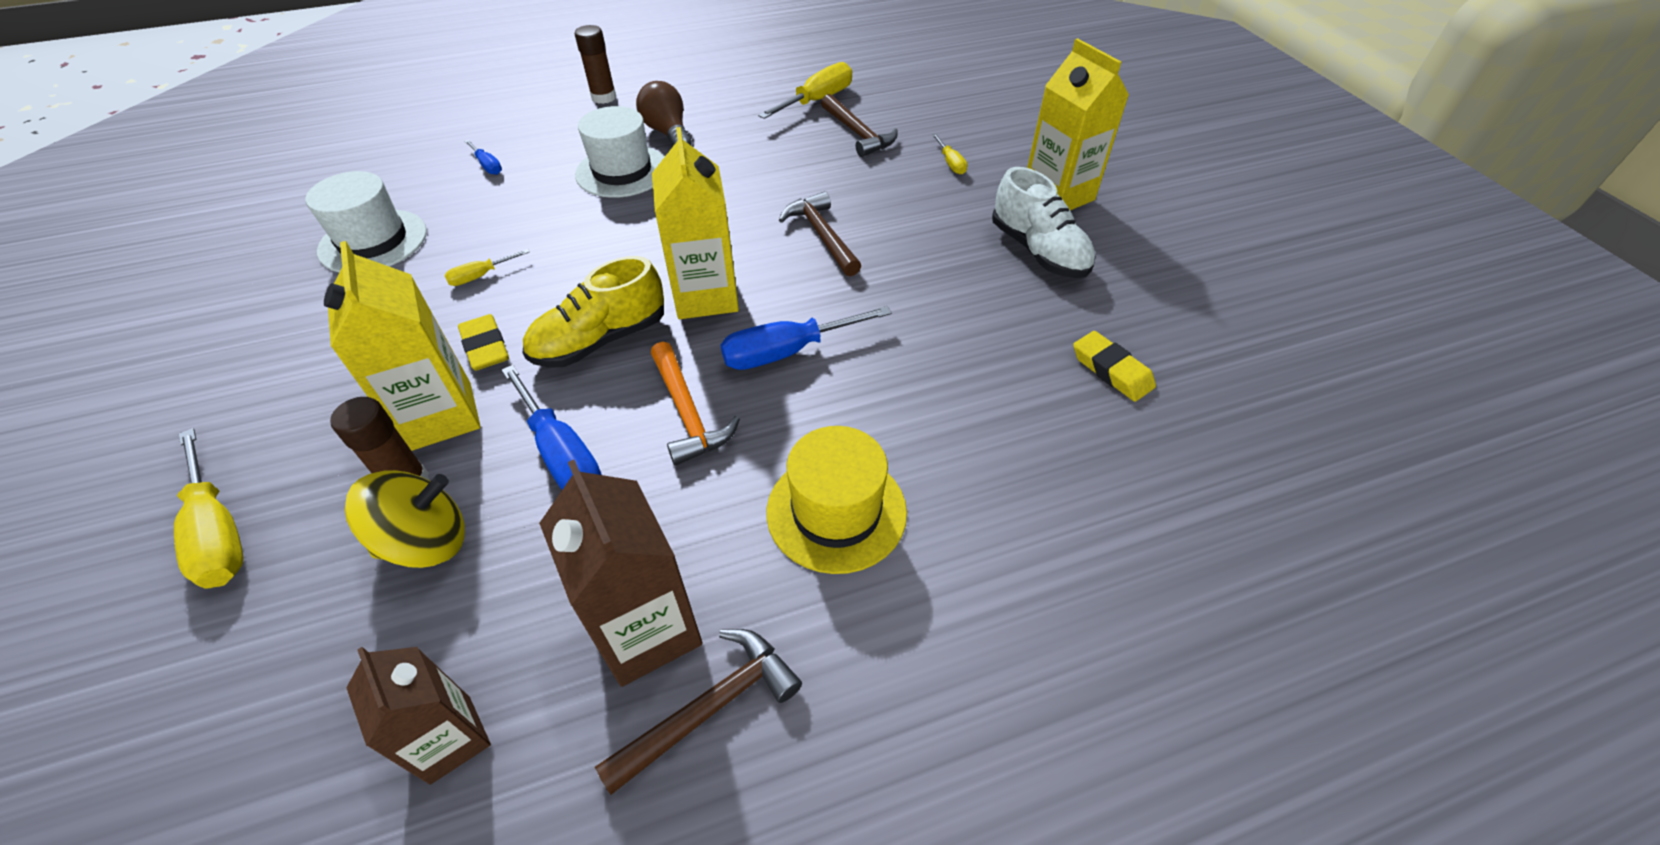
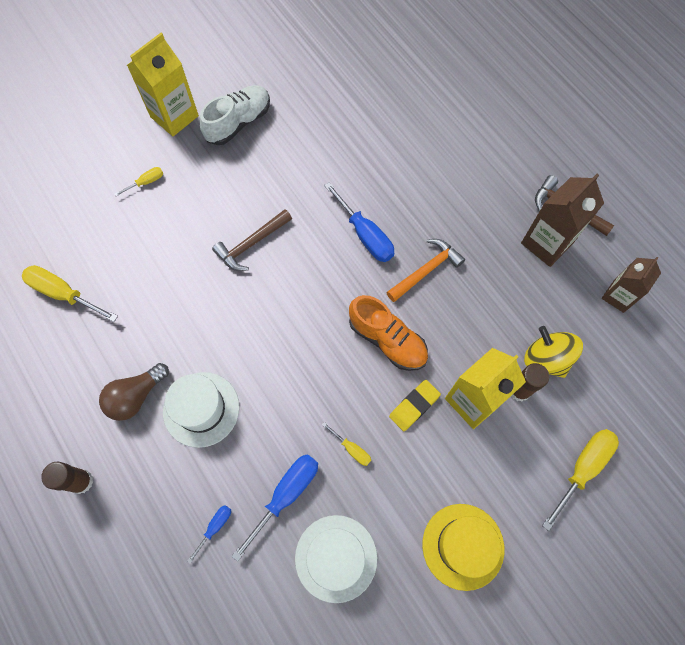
camera: 105 degrees left, 20 degrees up
(562, 454) = (474, 321): blue screwdriver -> blue screwdriver (285, 495)
(600, 340) = (387, 340): yellow shoe -> orange shoe
(706, 296) = (331, 294): yellow carton -> none
(836, 511) = (461, 186): yellow hat -> yellow hat (463, 546)
(858, 133) = (114, 251): brown hammer -> none
(1111, 370) = (332, 85): yellow eraser -> none

